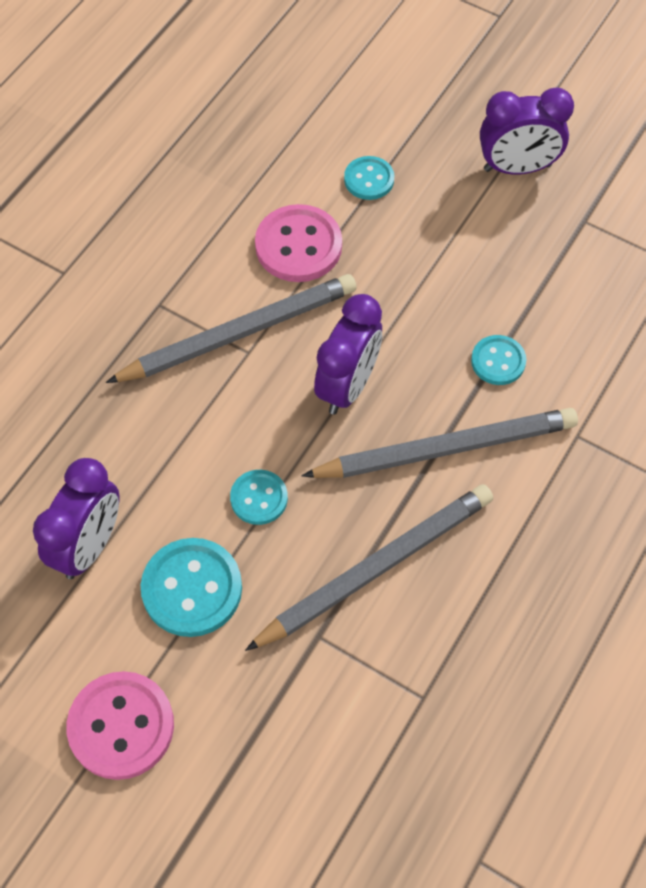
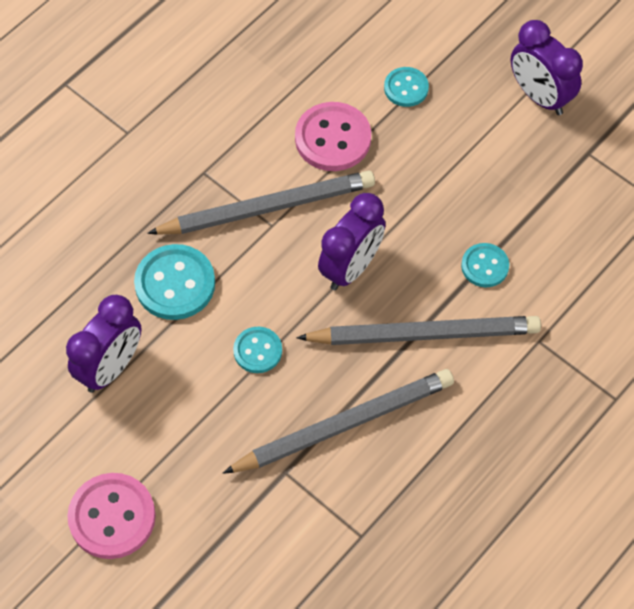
camera: 10 degrees right, 0 degrees up
(192, 589) = (188, 416): turquoise button -> turquoise button (175, 284)
(517, 168) = (539, 96): purple clock -> purple clock turned 45 degrees clockwise

